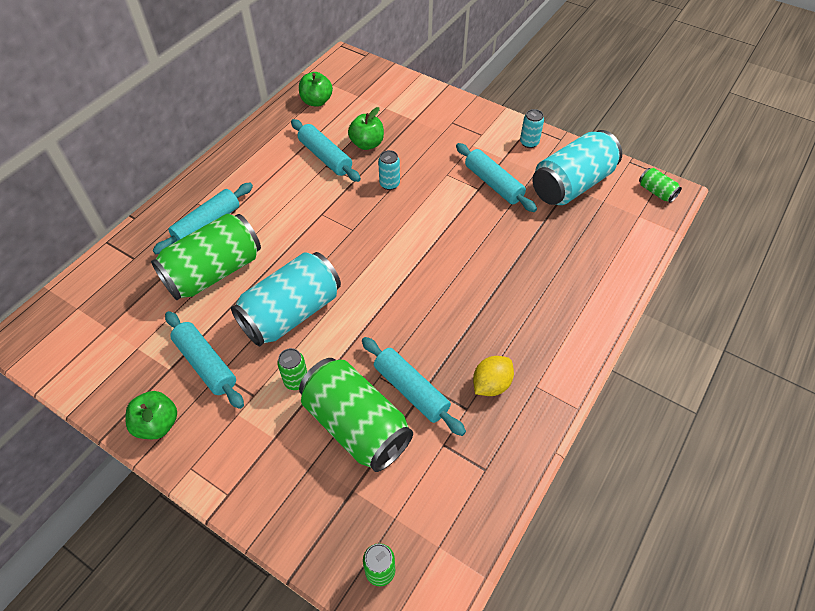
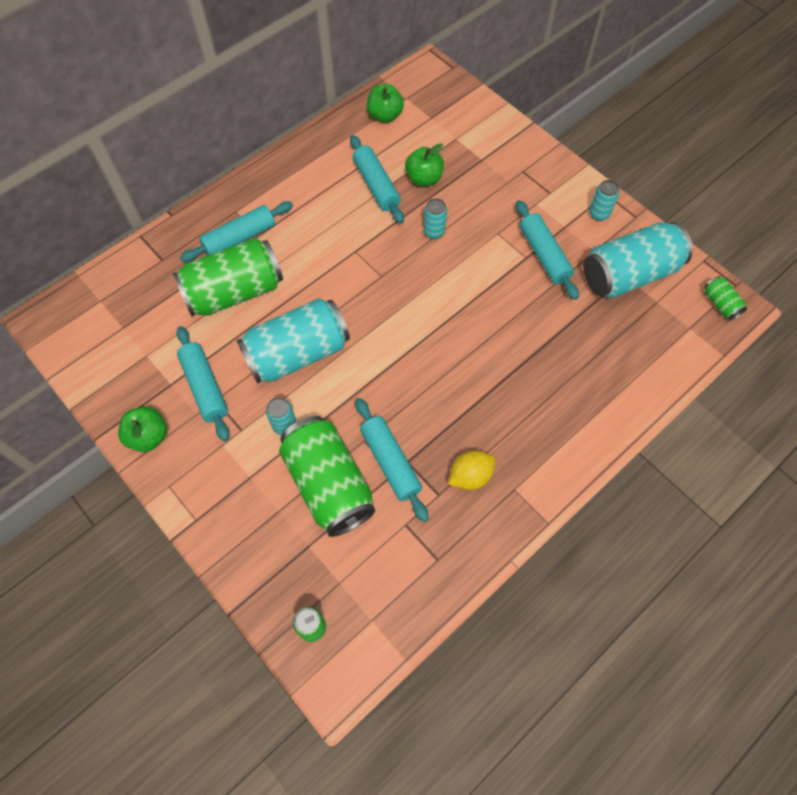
camera: 15 degrees right, 10 degrees up
(296, 381) = (284, 425): green can -> turquoise can

